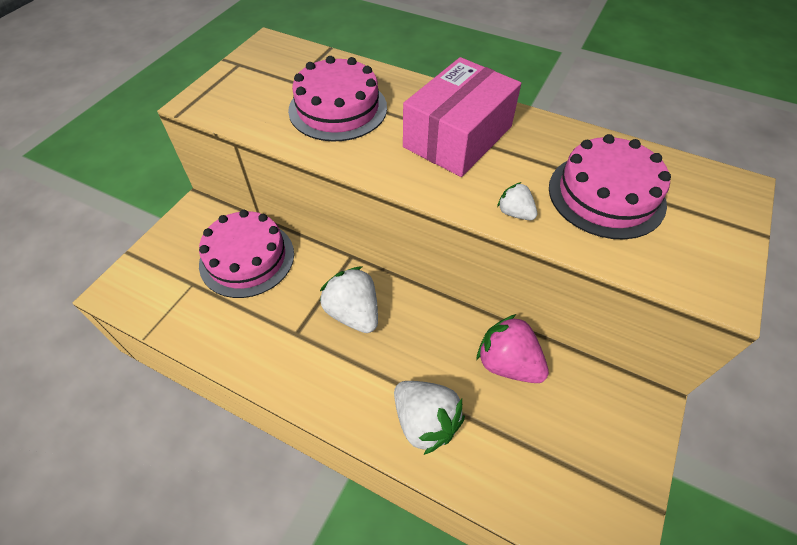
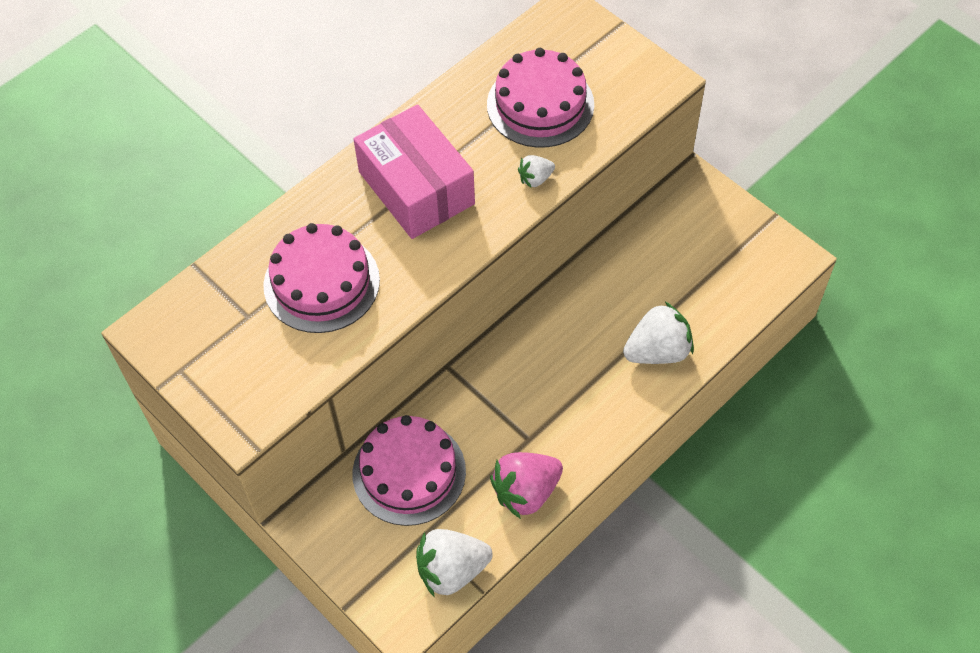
camera: 70 degrees left, 5 degrees up
(353, 313) = (522, 381): white strawberry -> white strawberry (452, 570)
(507, 363) = (623, 268): pink strawberry -> pink strawberry (526, 492)

